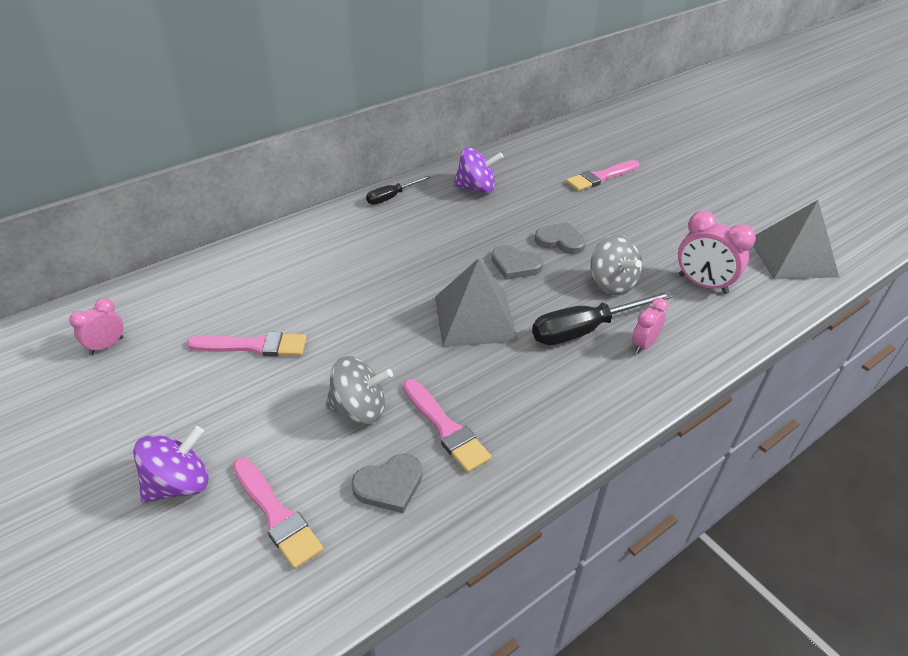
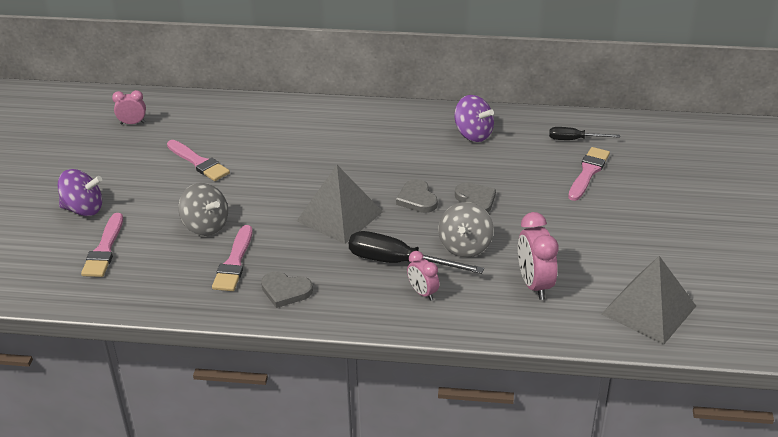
camera: 45 degrees right, 5 degrees down
(389, 485) = (169, 270): grey heart -> grey heart (285, 291)
(391, 197) = (402, 113): black screwdriver -> black screwdriver (574, 140)
(601, 177) = (588, 172): pink brush -> pink brush turned 105 degrees clockwise
(643, 344) = (422, 293): pink clock -> pink clock turned 120 degrees counterclockwise

